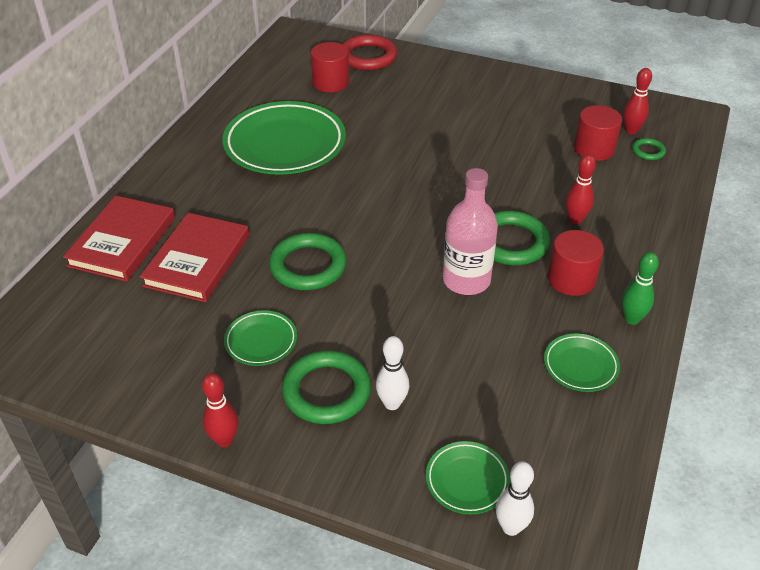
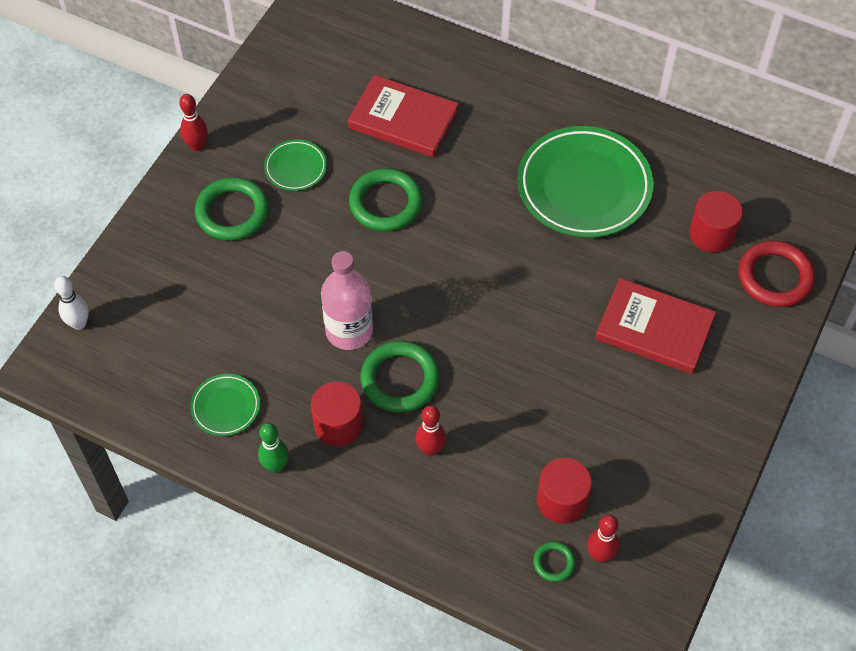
camera: 95 degrees right, 15 degrees up
(122, 242) = (435, 64): red book -> red book (654, 329)
(392, 403) = (211, 257): white bowling pin -> none
(467, 480) = (126, 300): green plate -> none

